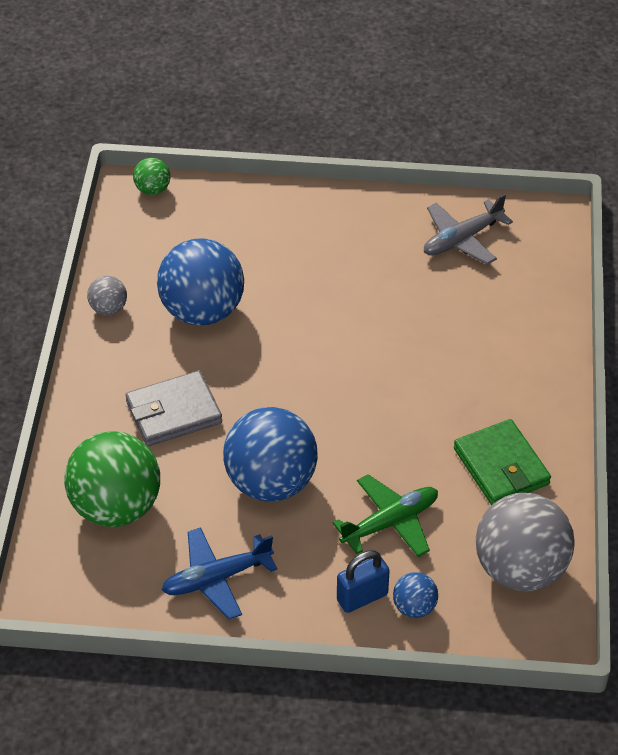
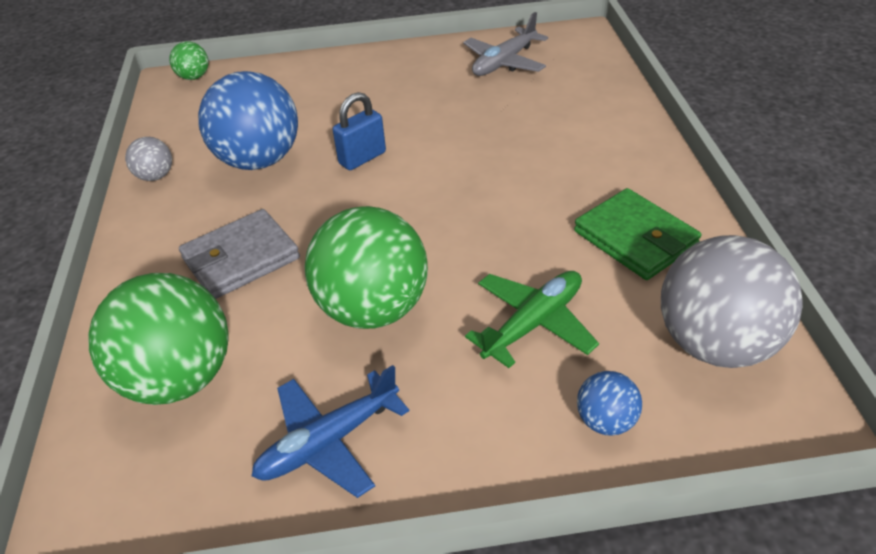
camera: 10 degrees left, 5 degrees down
(271, 482) = (373, 309): blue ball -> green ball
(362, 597) = (532, 423): blue padlock -> blue padlock (362, 158)

